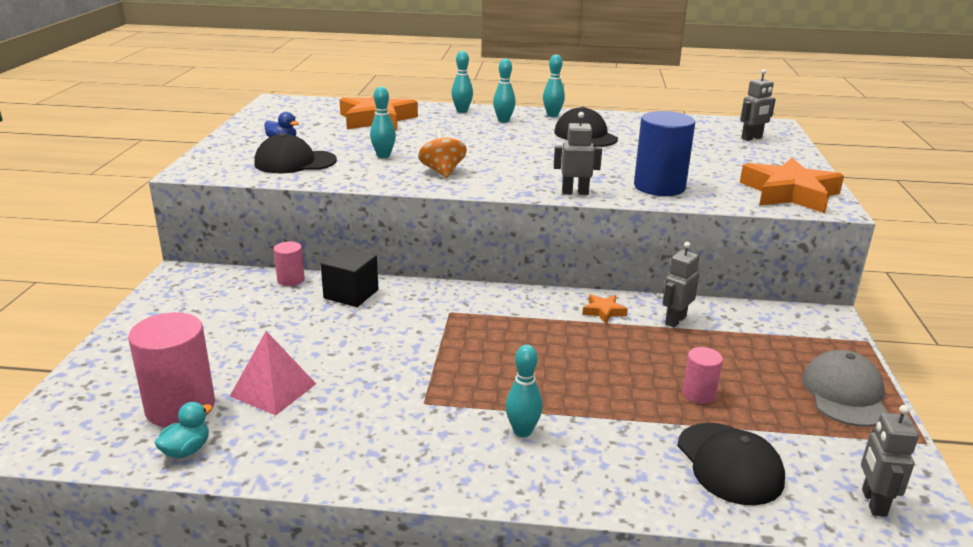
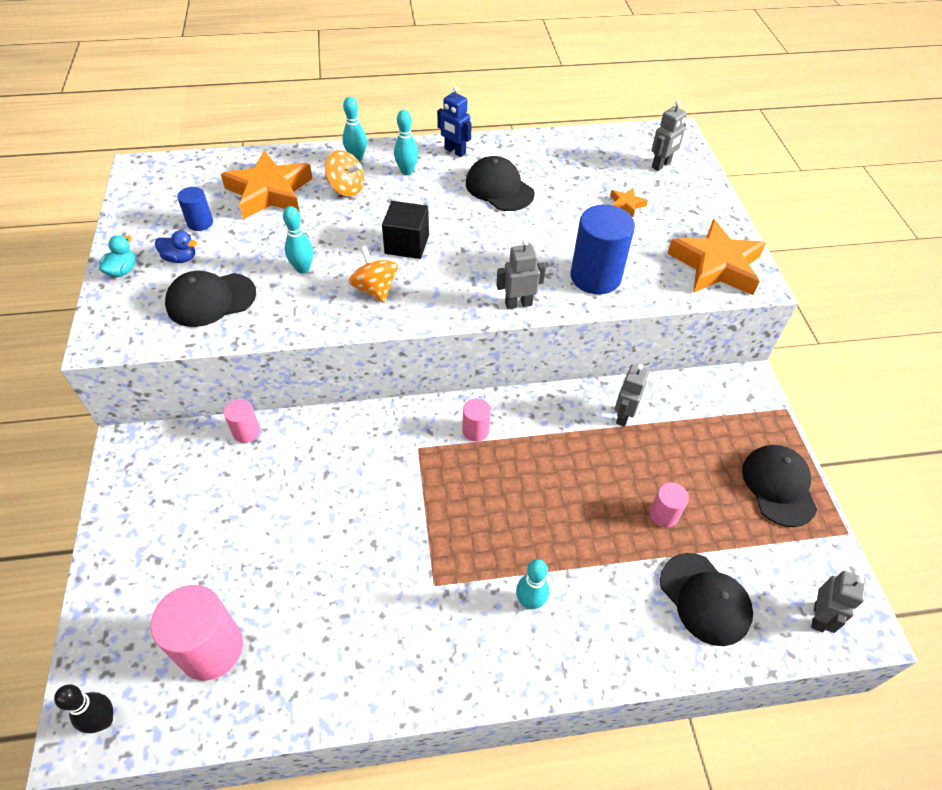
camera: 15 degrees left, 25 degrees up
(52, 436) = (104, 720): none -> black bowling pin
(186, 450) = (241, 705): turquoise duck -> turquoise duck (122, 271)
(273, 389) = (290, 601): pink pyramid -> none
(309, 127) = (200, 223): none -> blue cylinder
(351, 294) = (315, 441): black cube -> black cube (407, 244)
(445, 123) = (346, 188): none -> orange spinning top
(513, 309) = (475, 430): none -> pink cylinder
(552, 115) = (455, 151): turquoise bowling pin -> blue robot
(603, 311) = (558, 416): orange star -> orange star (626, 204)
(844, 394) = (778, 486): grey cap -> black cap
(873, 503) = (819, 617): grey robot -> grey robot turned 150 degrees counterclockwise

